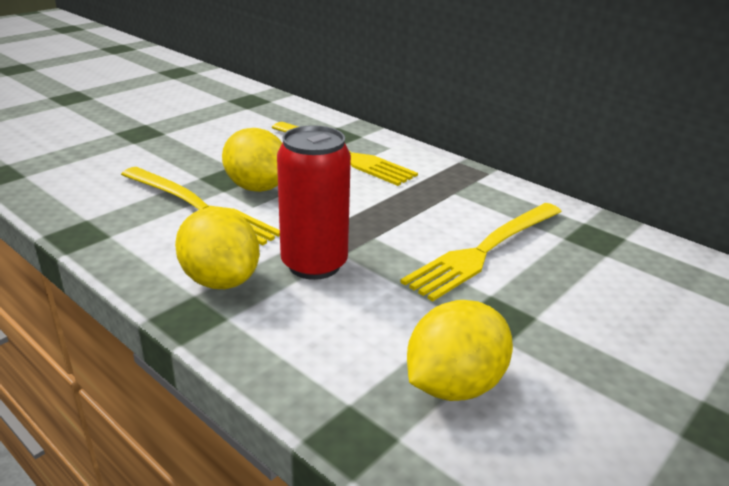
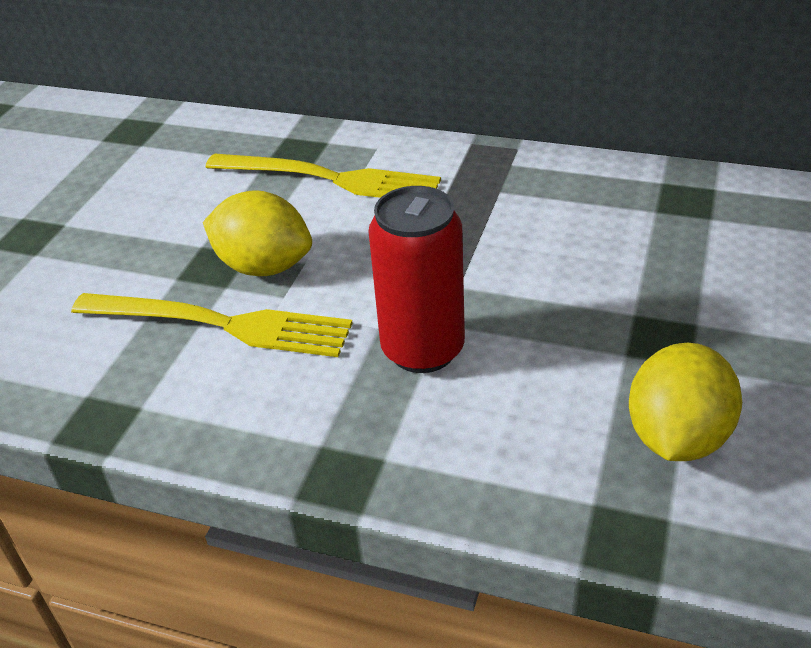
camera: 20 degrees left, 10 degrees up
(220, 280) = (334, 414): yellow lemon -> none
(484, 250) = (589, 259): yellow fork -> none

